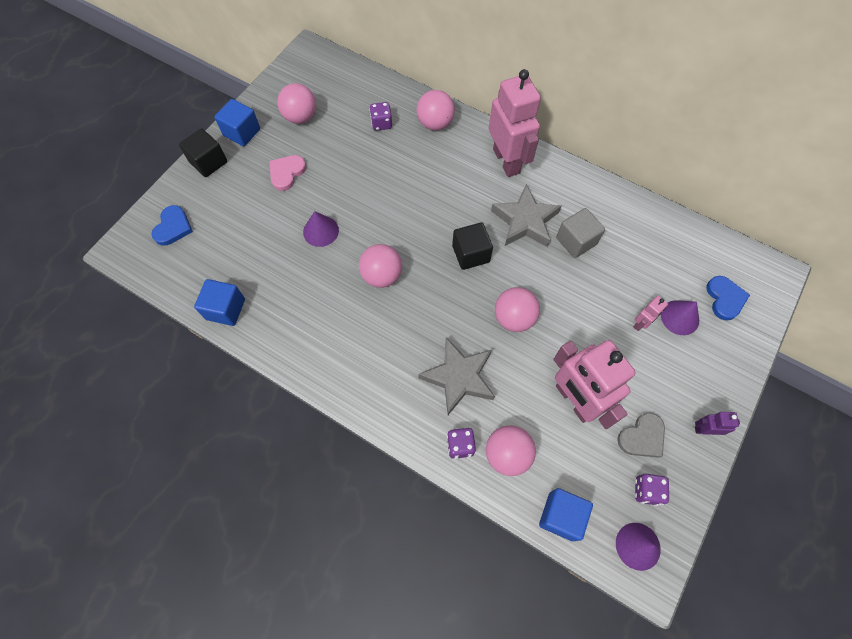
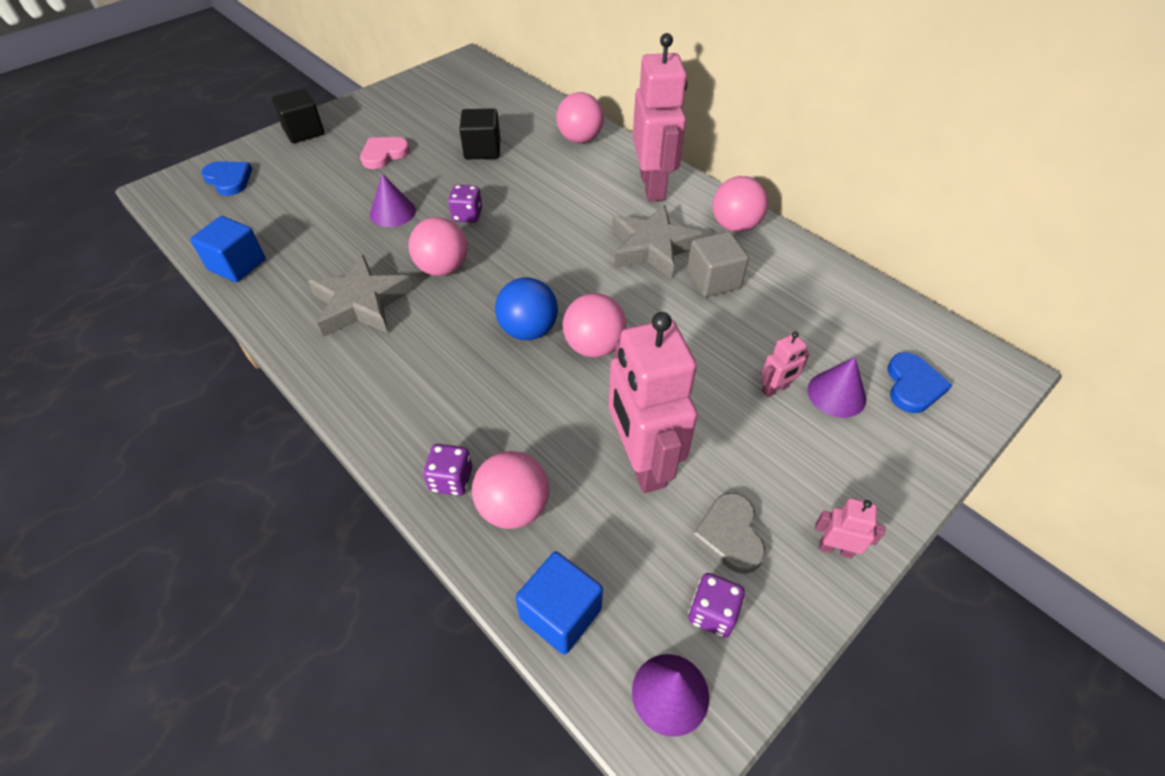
camera: 15 degrees right, 15 degrees down
(173, 227) = (229, 180): blue heart -> blue heart turned 75 degrees counterclockwise
(242, 132) = (355, 113): blue cube -> none
(300, 117) = (427, 110): pink ball -> pink ball (735, 226)
(381, 123) = (516, 129): purple dice -> purple dice (467, 215)
(459, 377) = (488, 397): grey star -> grey star (361, 304)
(464, 315) = (528, 330): none -> blue ball
(471, 254) = (566, 268): black cube -> black cube (482, 150)
(642, 437) = (730, 535): grey heart -> grey heart turned 105 degrees clockwise
(704, 430) = (835, 549): purple robot -> pink robot

